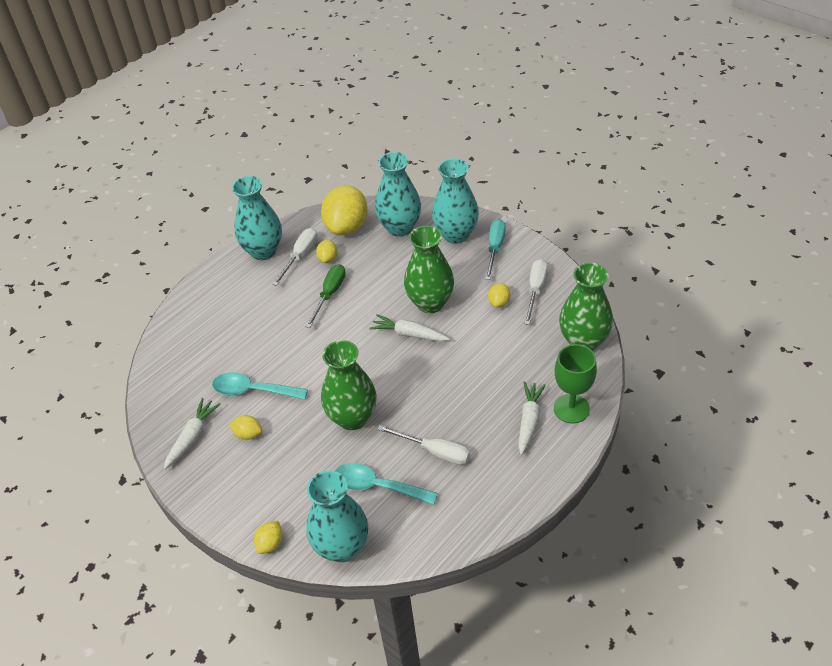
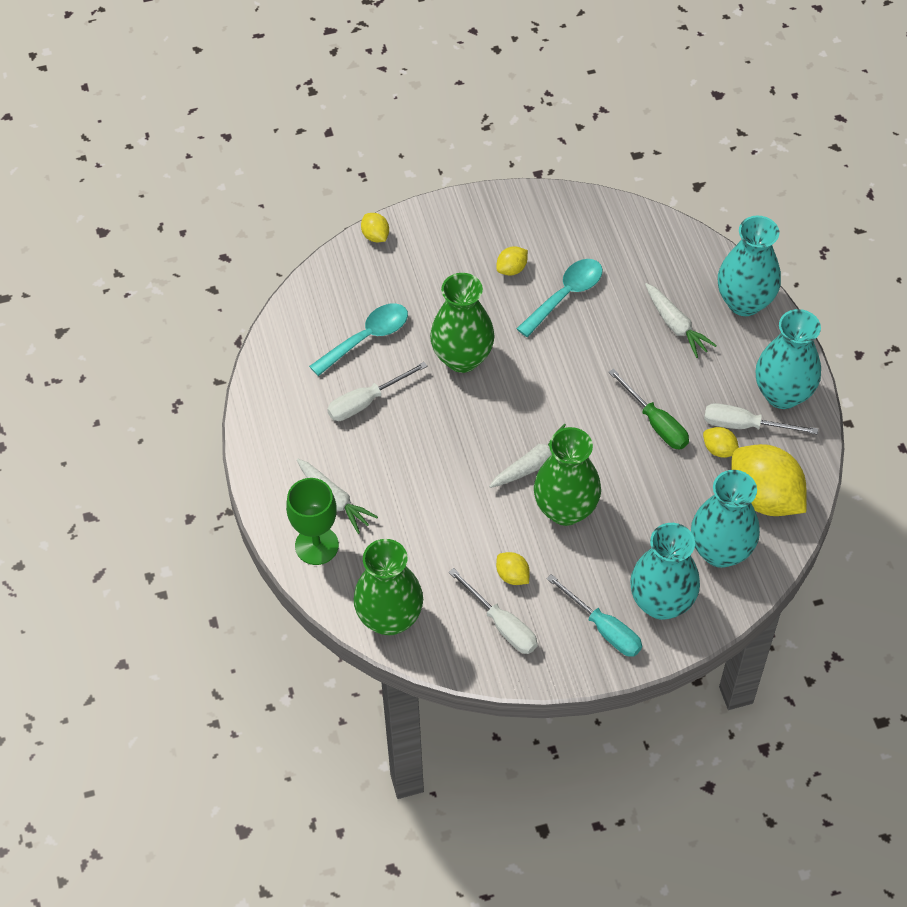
camera: 120 degrees right, 10 degrees up
(192, 437) = (544, 226): white carrot -> white carrot (676, 325)
(300, 256) = (745, 425): white screwdriver -> white screwdriver turned 135 degrees clockwise
(342, 547) = (328, 282): turquoise vase -> turquoise vase (744, 302)

